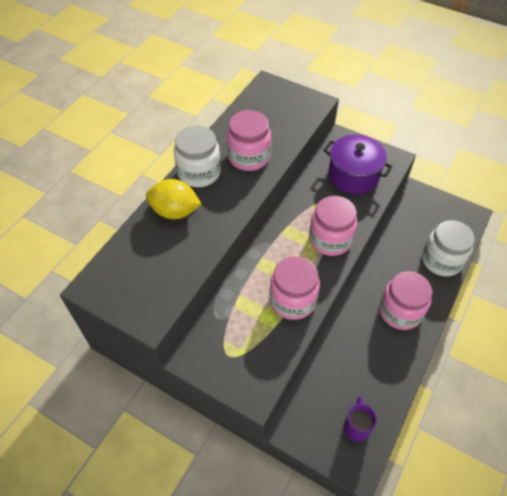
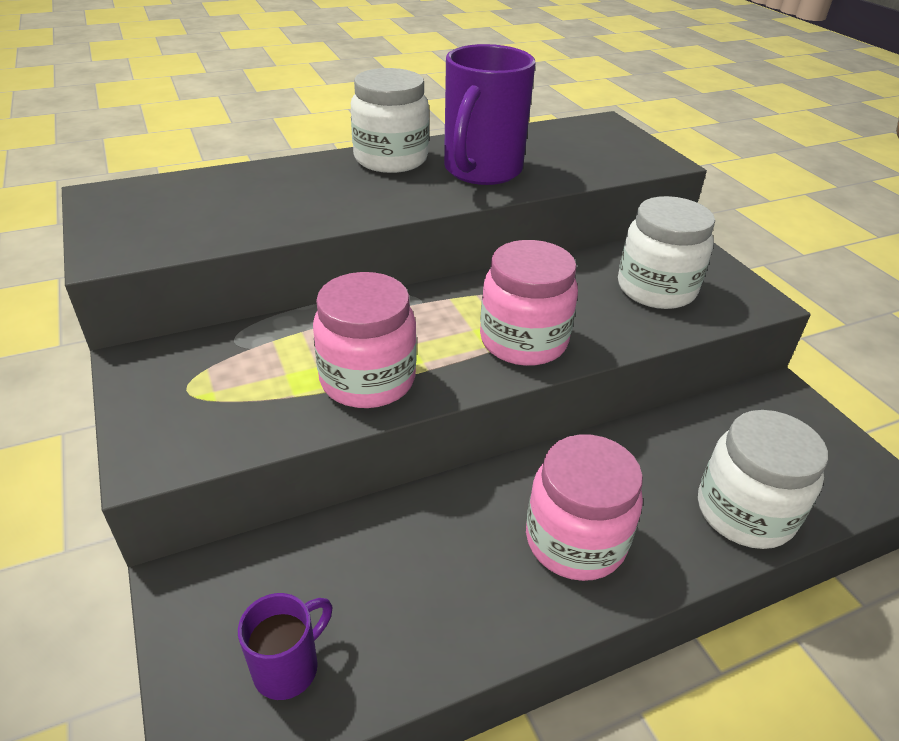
camera: 35 degrees right, 15 degrees down
(175, 211) = (305, 178): yellow lemon -> none
(249, 157) = (481, 171): pink jar -> purple mug
(353, 175) = (656, 289): purple pot -> white jar

